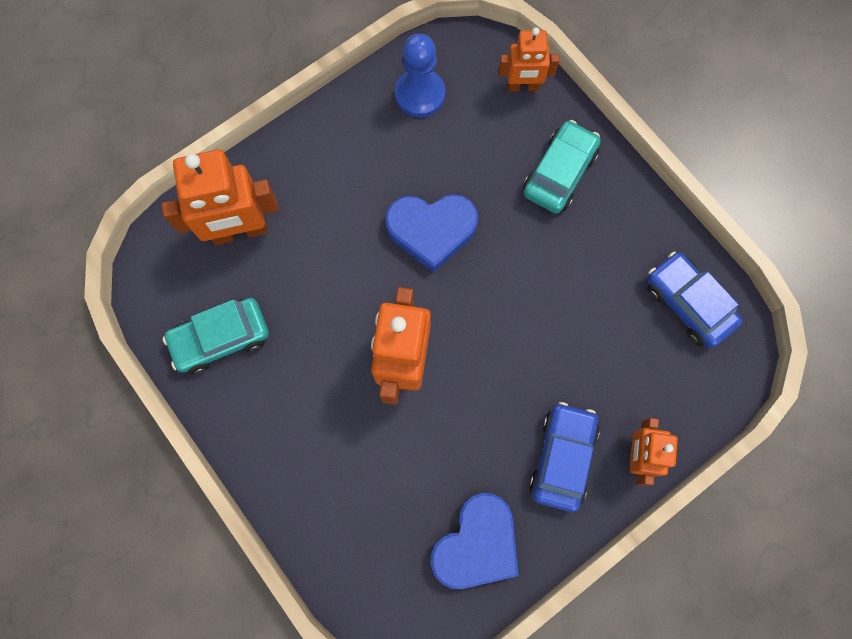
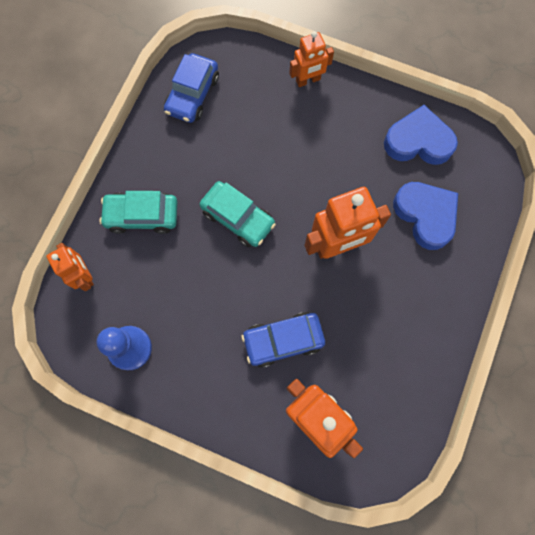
camera: 120 degrees left, 0 degrees up
(221, 338) = (398, 378): turquoise car -> turquoise car (238, 218)
(431, 231) = (234, 278): blue heart -> blue heart (425, 215)
(562, 458) = (336, 119): blue car -> blue car (283, 340)

